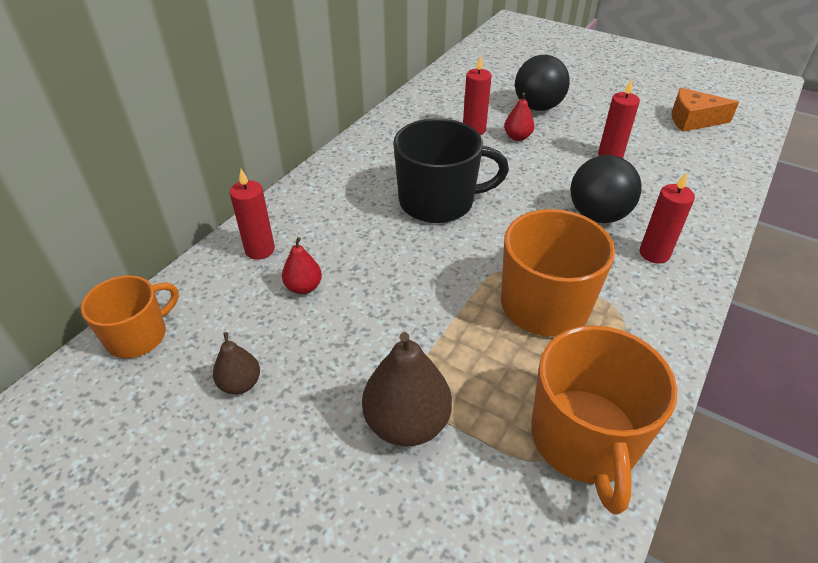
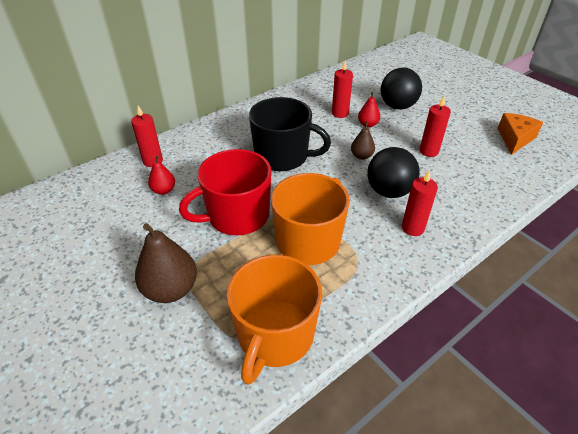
camera: 20 degrees right, 0 degrees up
(138, 336) = (56, 194): orange mug -> none
(240, 384) = (92, 237): brown pear -> brown pear (361, 156)
(430, 296) = (237, 216): none -> red mug
(693, 120) = (515, 139): orange cheese -> orange cheese turned 90 degrees clockwise

